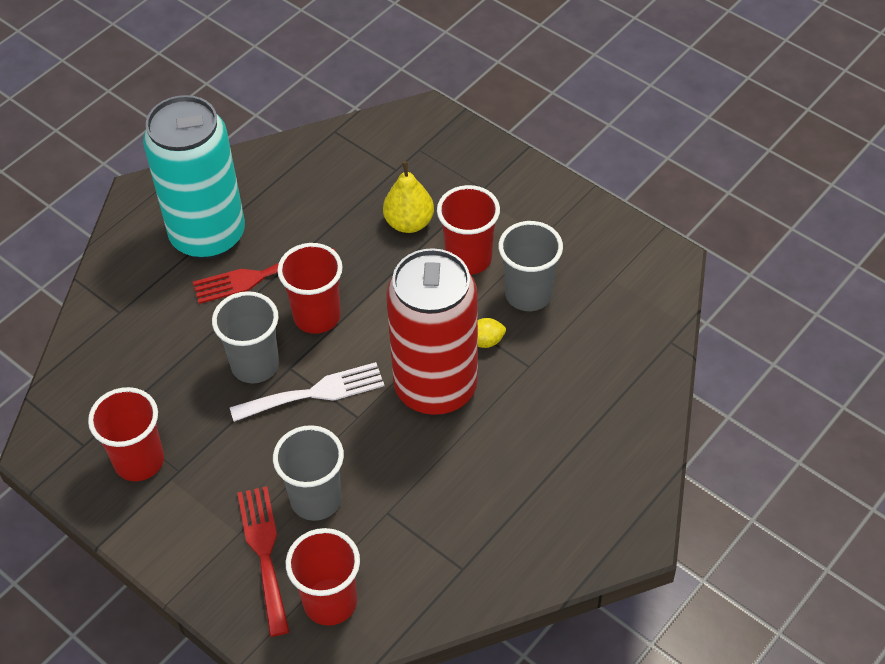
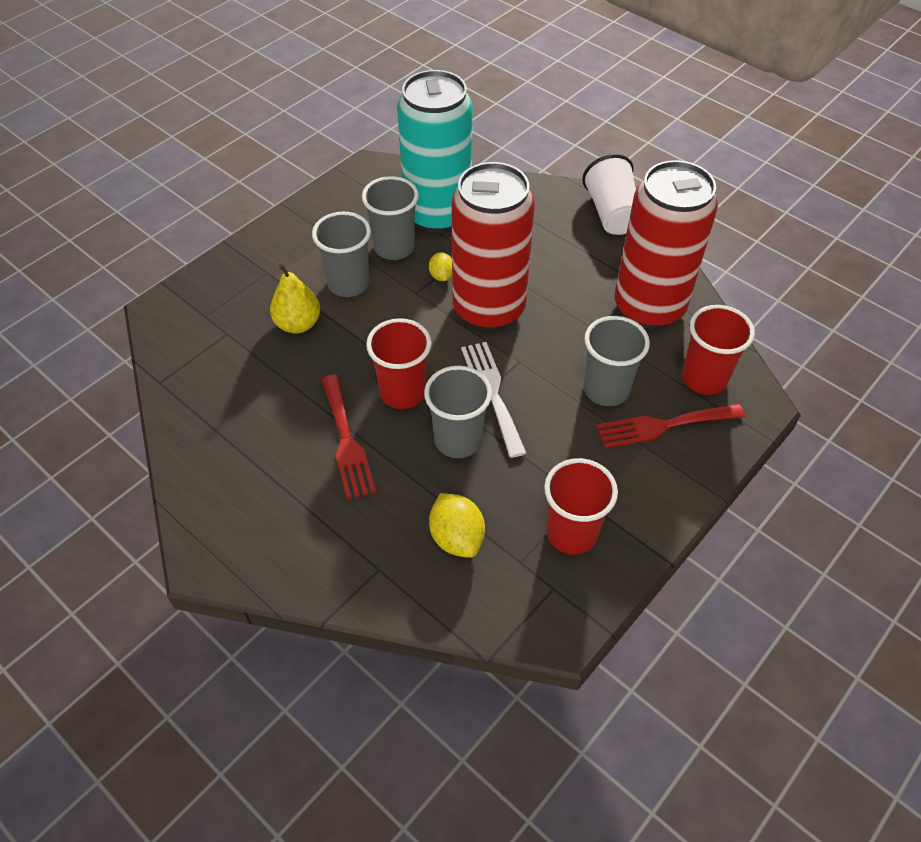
camera: 90 degrees left, 0 degrees up
(144, 368) = (457, 537): none -> yellow lemon
(208, 235) = (283, 489): turquoise can -> turquoise can (437, 214)
(443, 552) = (649, 307): none -> red can
(468, 258) = (348, 284): red cup -> grey cup
(611, 520) = (612, 214): none -> white cup

